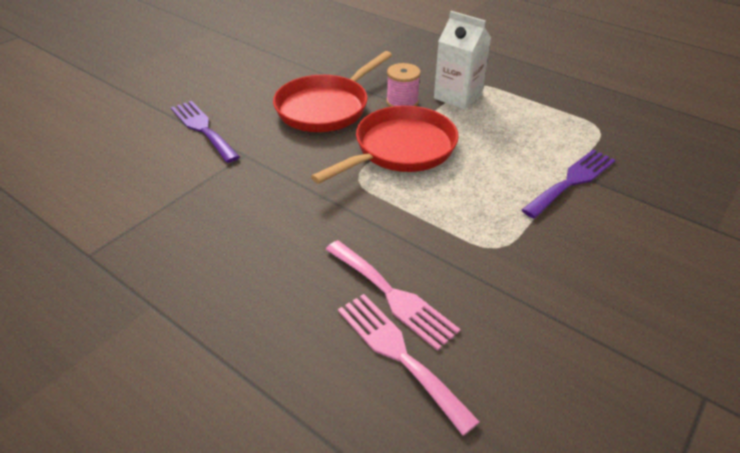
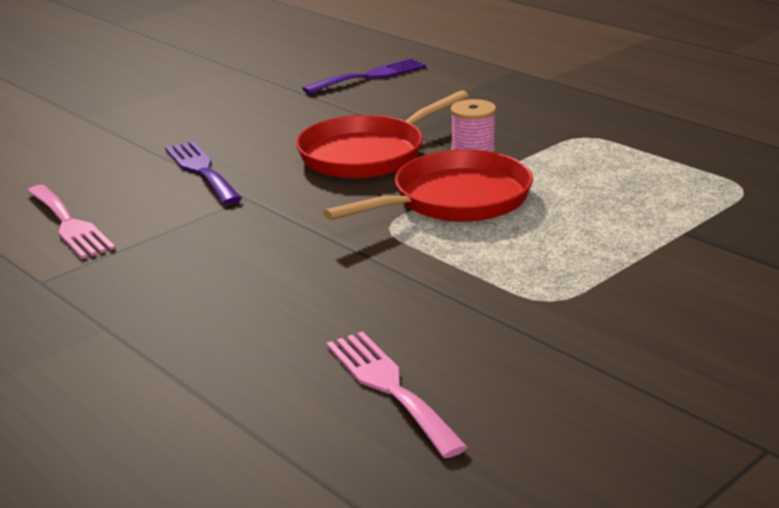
camera: 10 degrees right, 15 degrees down
(392, 295) = (398, 336): pink fork -> pink fork (69, 224)
(458, 96) = (553, 148): white carton -> none
(572, 181) = (679, 241): purple fork -> purple fork (370, 76)

